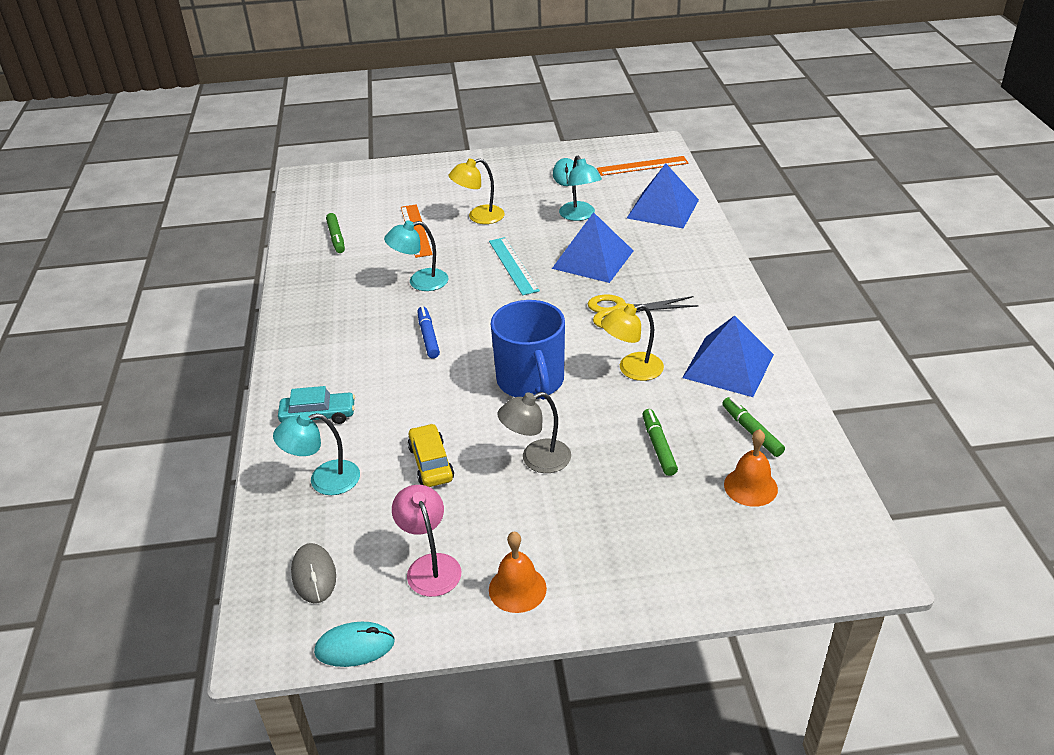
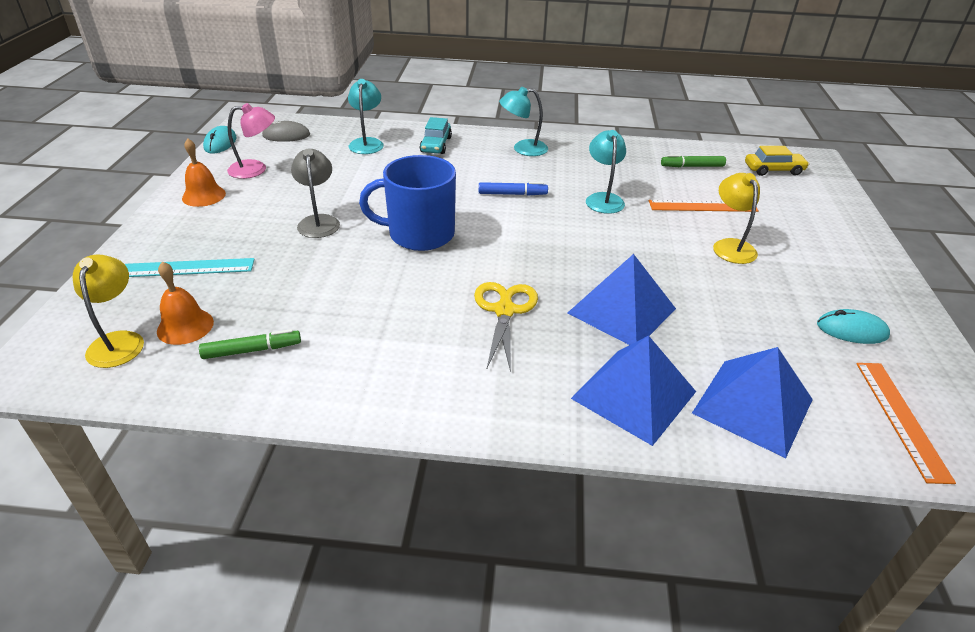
camera: 100 degrees right, 0 degrees up
(431, 463) = (352, 179): yellow car -> yellow car (773, 170)
(513, 265) = (620, 253): turquoise ruler -> turquoise ruler (188, 268)
(580, 216) = (732, 321): turquoise lamp -> turquoise lamp (523, 149)
(632, 369) = (400, 294): yellow lamp -> yellow lamp (119, 341)
(658, 446) = (281, 285): green marker -> none
(728, 365) = (364, 365): blue pyramid -> blue pyramid (634, 395)

